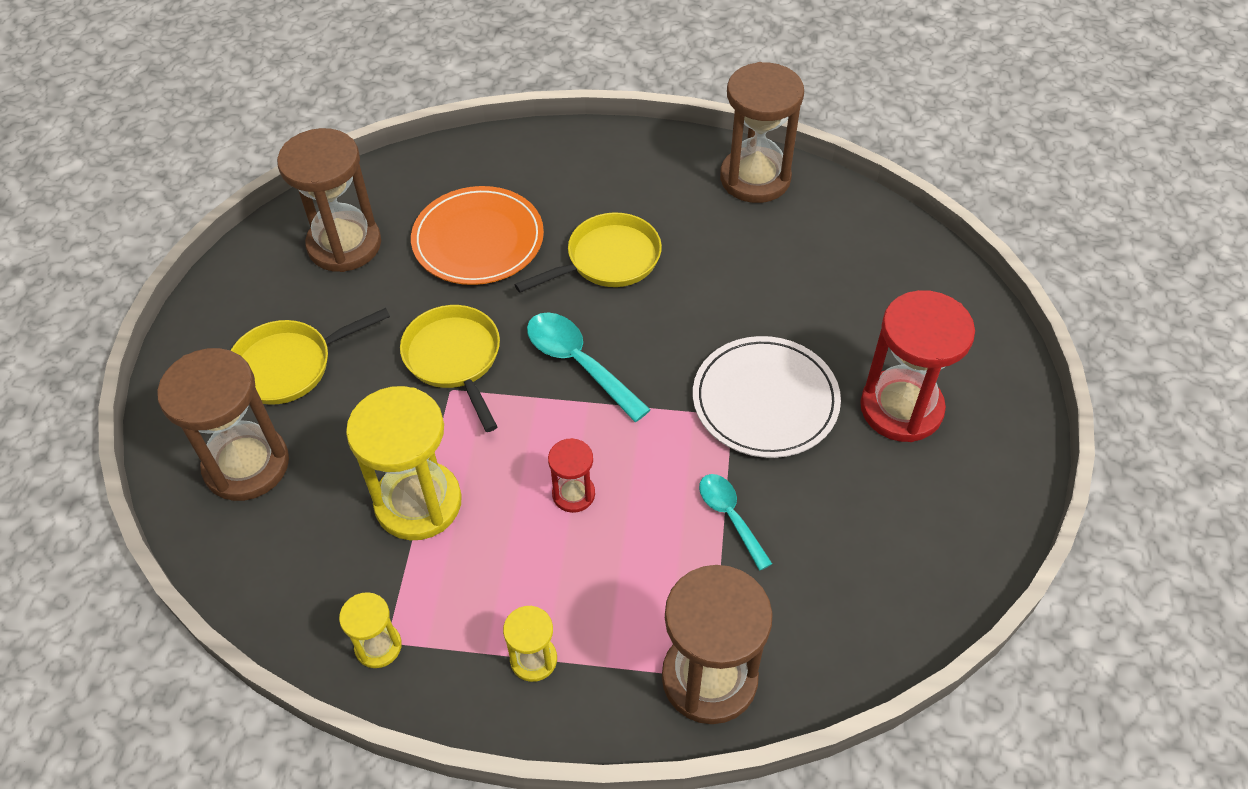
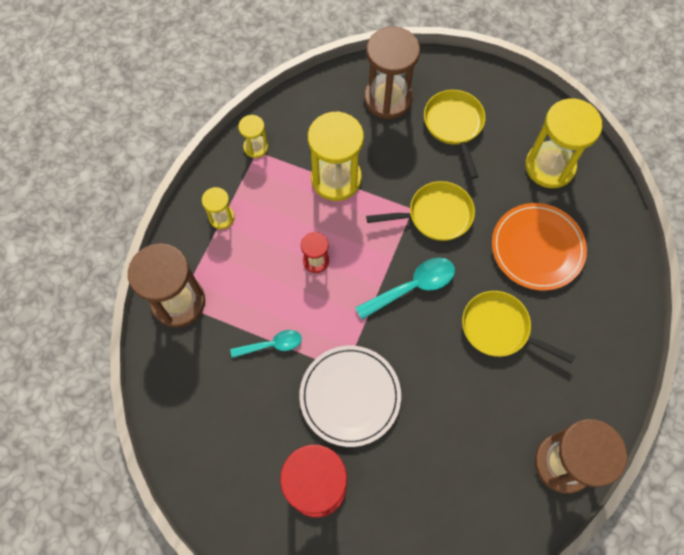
camera: 105 degrees right, 15 degrees up
(344, 245) = (550, 166): brown hourglass -> yellow hourglass
(608, 260) = (499, 328): yellow pan -> yellow pan turned 135 degrees clockwise

